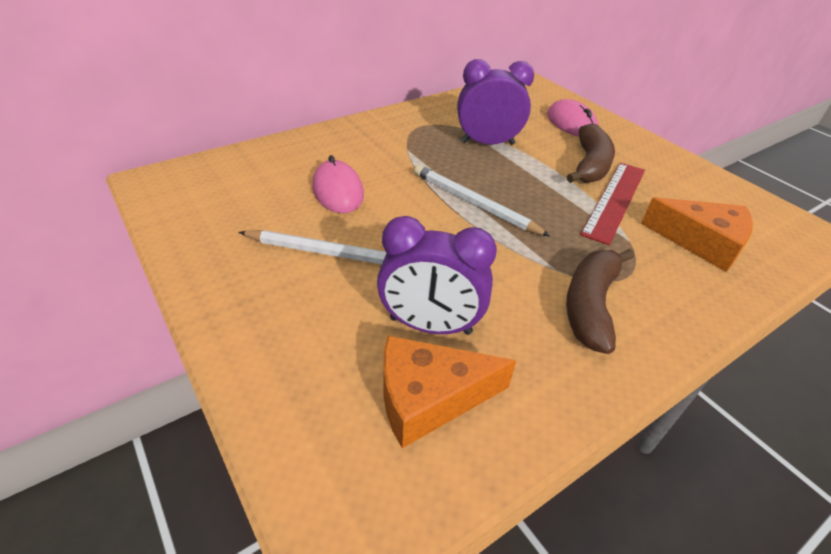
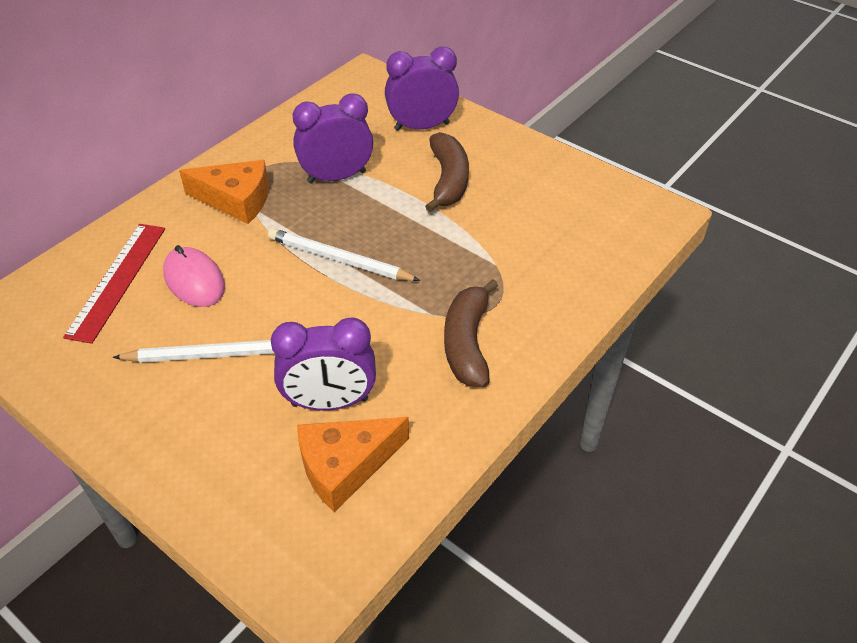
camera: 15 degrees left, 5 degrees up
(571, 123) = (422, 126): pink mouse -> purple clock
(615, 200) = (478, 220): red ruler -> red ruler (117, 280)
(701, 242) = (561, 248): orange cheese -> orange cheese (236, 200)

